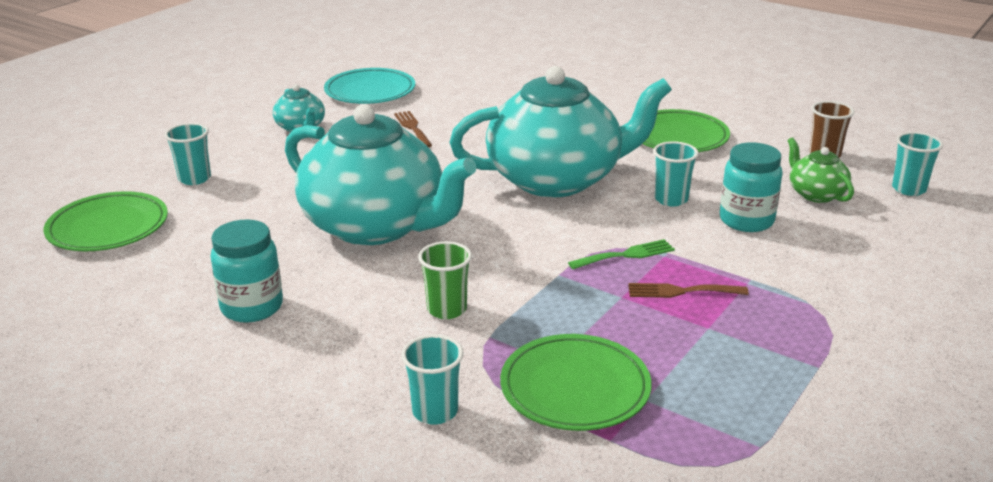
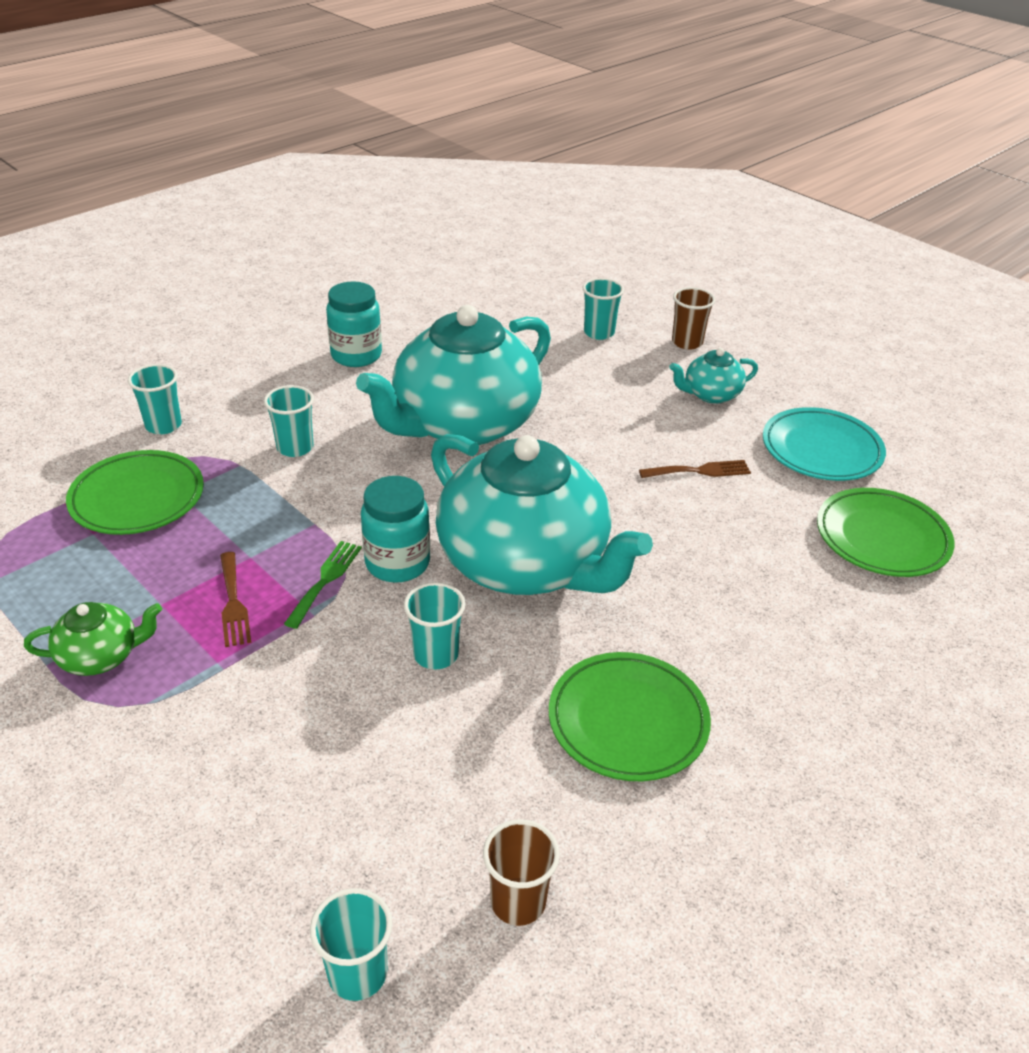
camera: 100 degrees right, 10 degrees up
(108, 227) = (517, 296): green plate -> green plate (882, 537)
(212, 140) = (687, 342): none -> brown cup
(447, 309) = (295, 447): green cup -> turquoise cup
(556, 179) = (525, 563): turquoise teapot -> turquoise teapot turned 45 degrees counterclockwise
(626, 255) = (325, 580): green fork -> green fork turned 150 degrees counterclockwise
(681, 291) = (233, 603): brown fork -> brown fork turned 150 degrees clockwise
(746, 220) = (351, 712): turquoise jar -> turquoise jar (397, 563)
(816, 194) = (391, 825): green teapot -> green teapot (101, 656)

